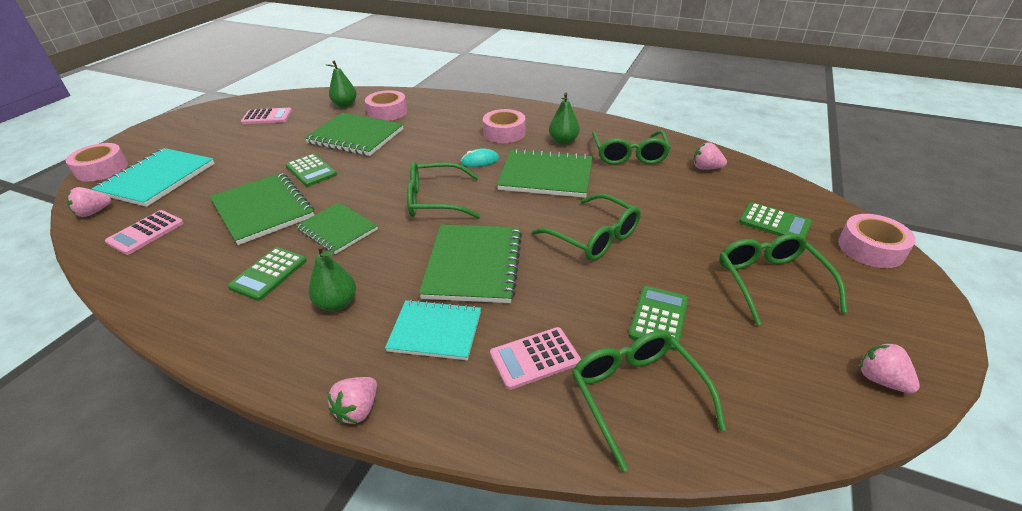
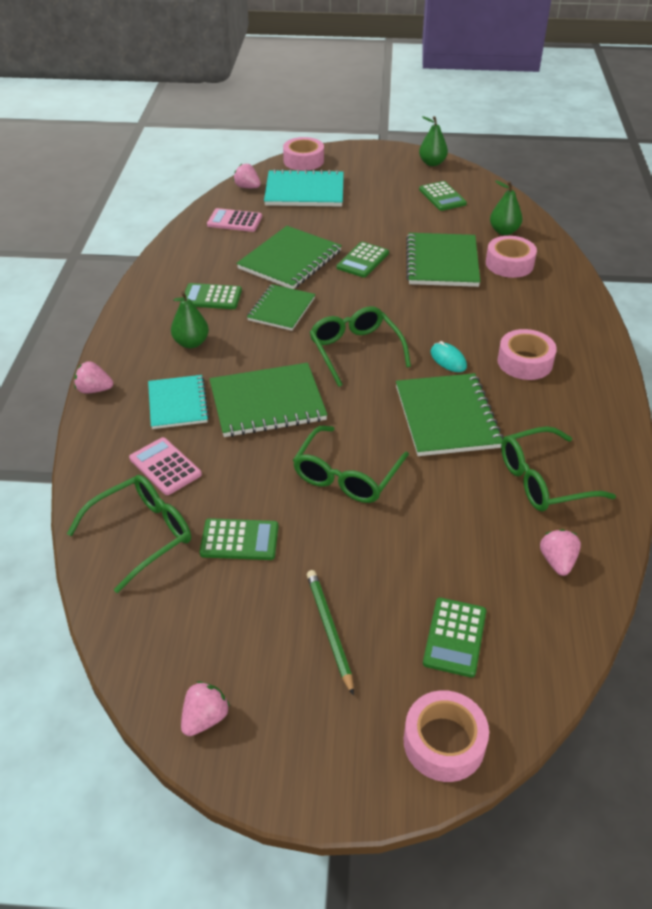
camera: 70 degrees right, 5 degrees up
(267, 117) = (442, 197): pink calculator -> green calculator
(563, 141) = (538, 415): green pear -> green pear (432, 163)
(770, 282) = (329, 630): green glasses -> green pencil

